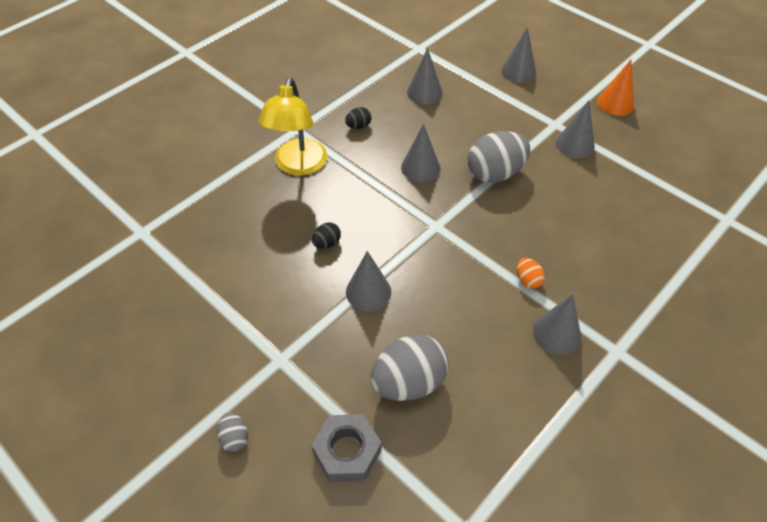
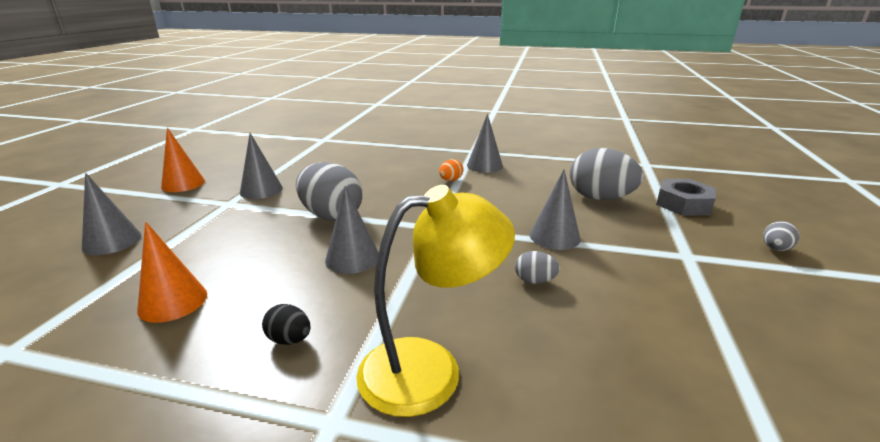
camera: 120 degrees left, 25 degrees down
(327, 243) = (534, 281): black egg -> grey egg
(424, 92) = (173, 302): grey cone -> orange cone

